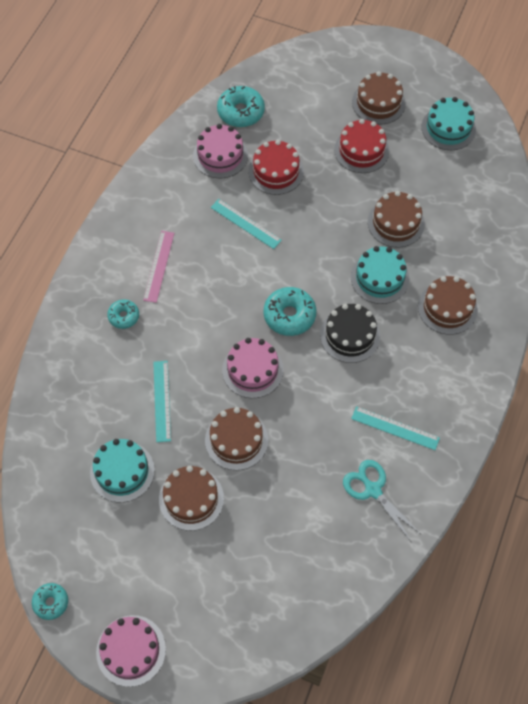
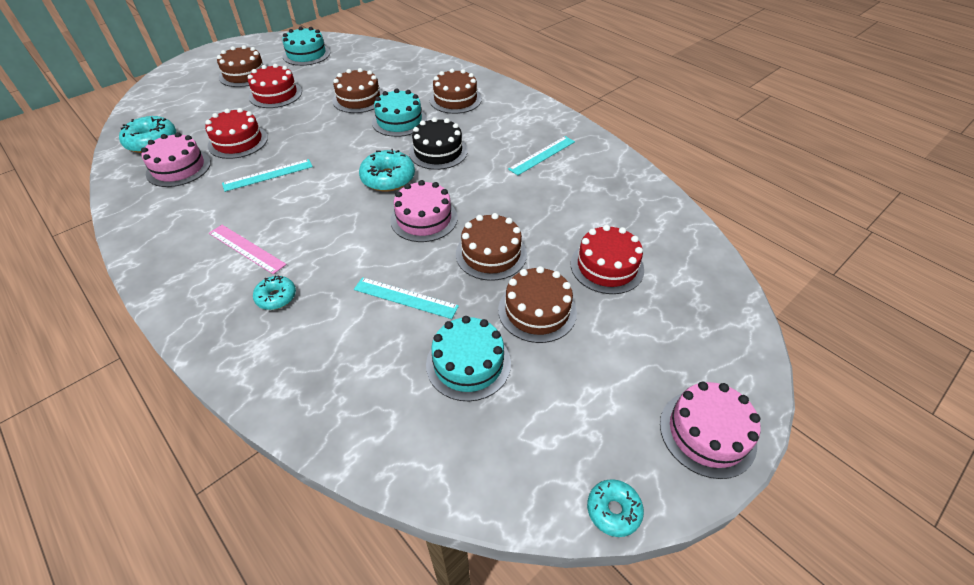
camera: 65 degrees left, 15 degrees down
(265, 536) = (606, 266): none -> red cake
(373, 490) = (593, 184): turquoise scissors -> none

